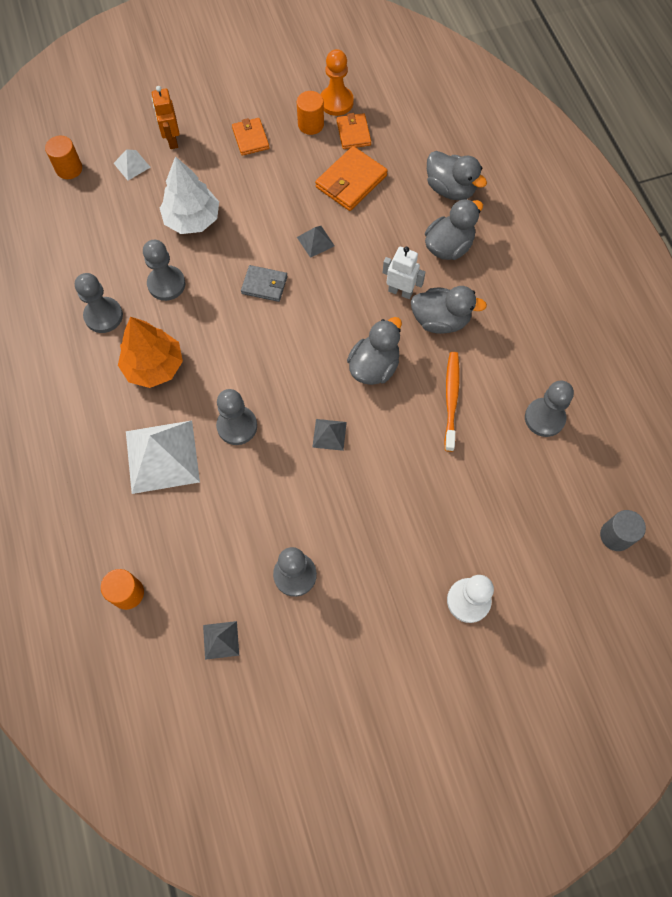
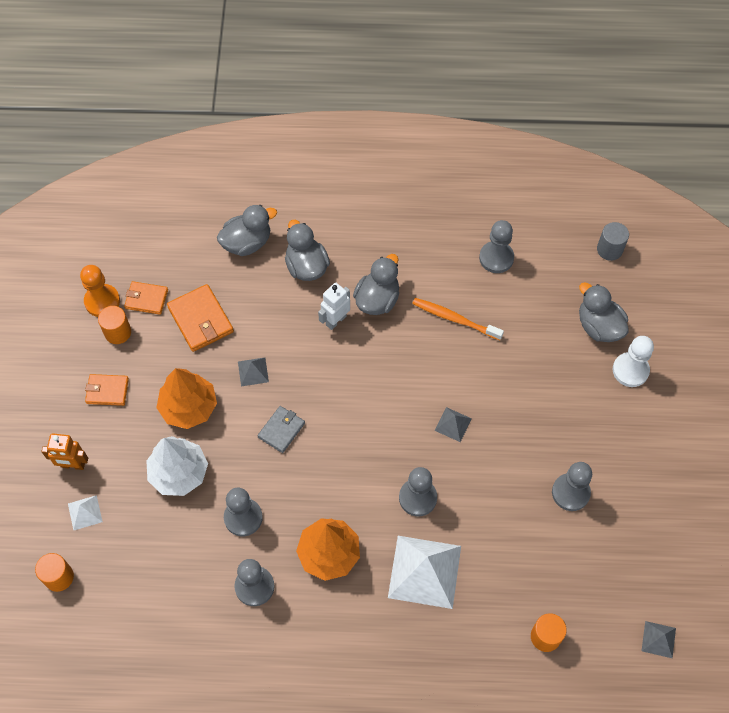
camera: 70 degrees left, 5 degrees down
(221, 640) = (609, 569): grey pyramid -> grey pyramid (658, 639)
(259, 204) = (189, 407): none -> orange tree
(374, 366) = (401, 367): grey duck -> grey duck (599, 326)

